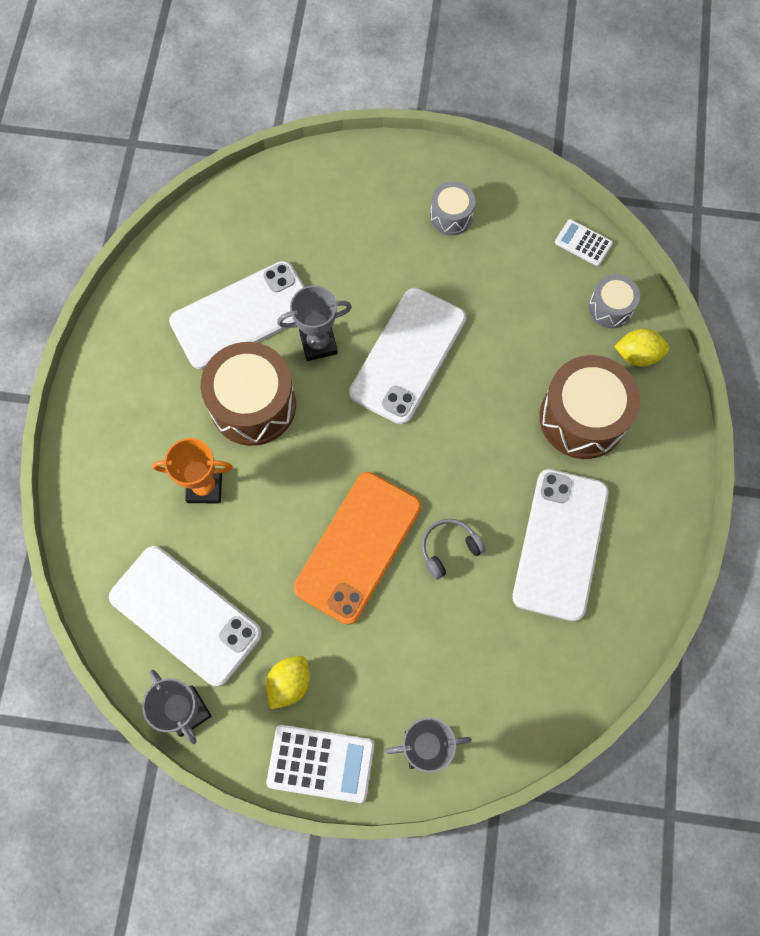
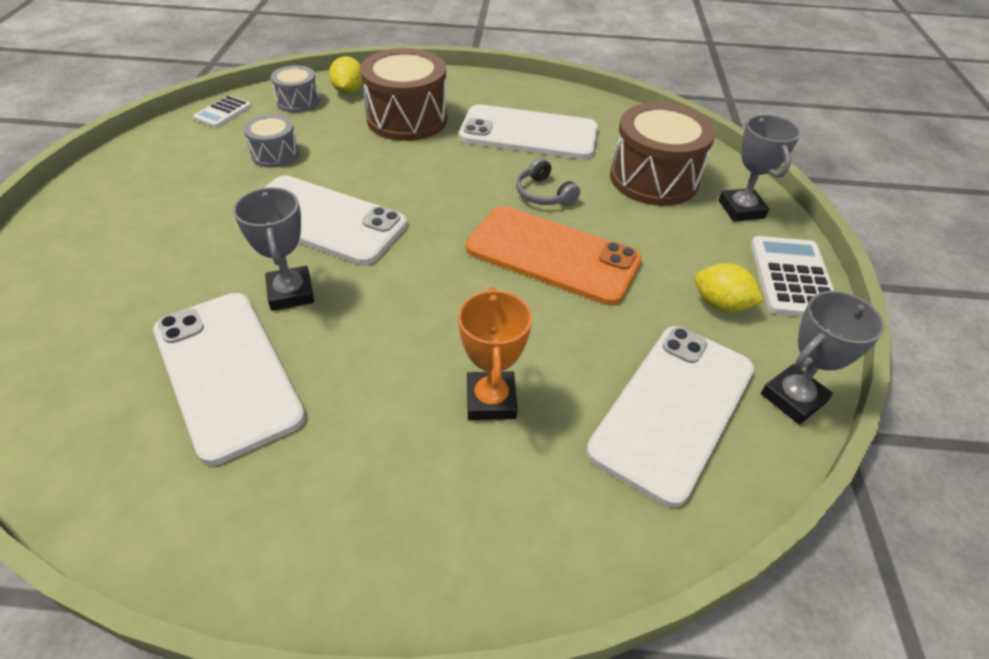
camera: 95 degrees left, 25 degrees down
(253, 405) = (370, 353): brown drum -> brown drum (654, 179)
(451, 216) = (152, 189): grey drum -> grey drum (275, 154)

